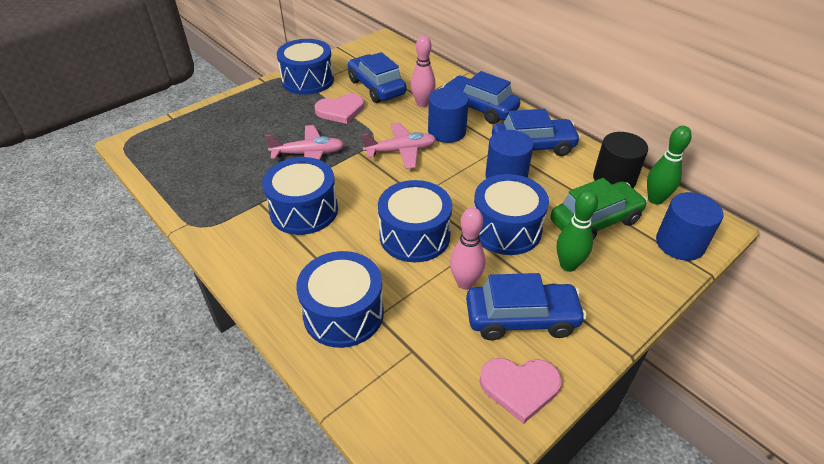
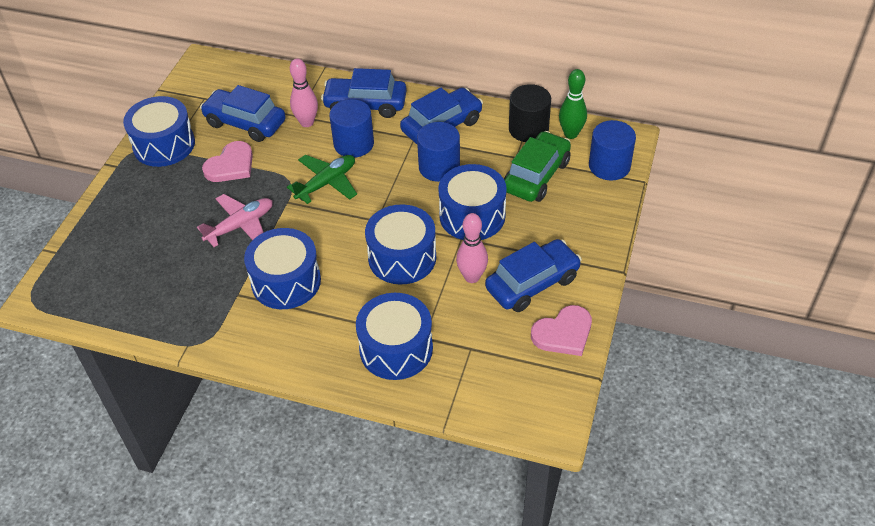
camera: 30 degrees left, 5 degrees up
(401, 151) = (326, 183): pink plane -> green plane
(568, 265) = (539, 224): green bowling pin -> none

